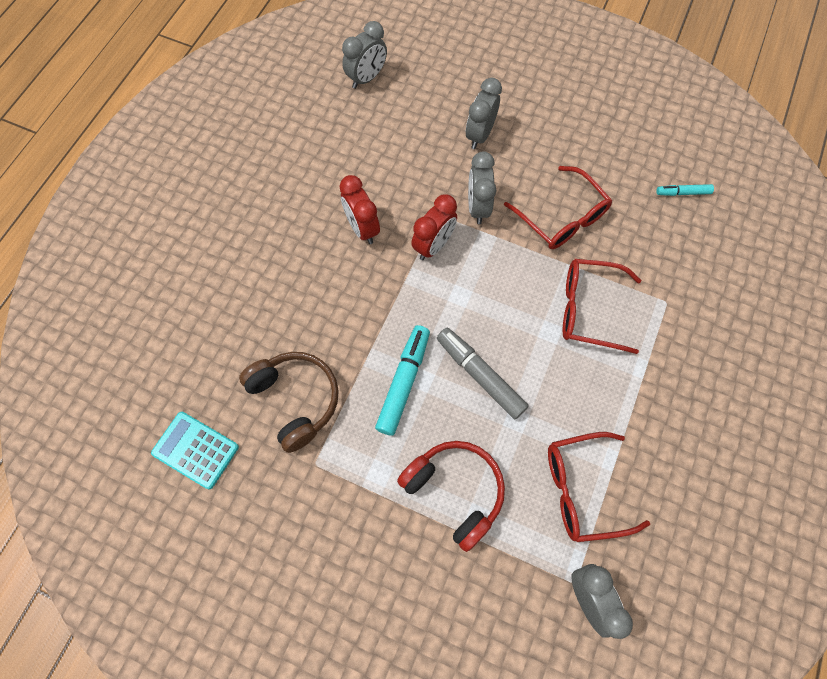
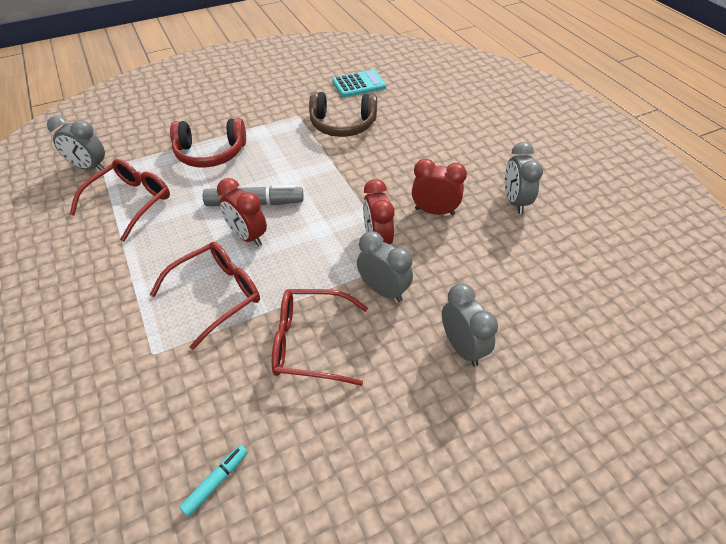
camera: 130 degrees right, 20 degrees down
(366, 78) = (609, 305): grey clock -> grey clock (515, 202)
(403, 382) = (296, 168): turquoise marker -> none
(519, 343) = (247, 236): none -> red clock

